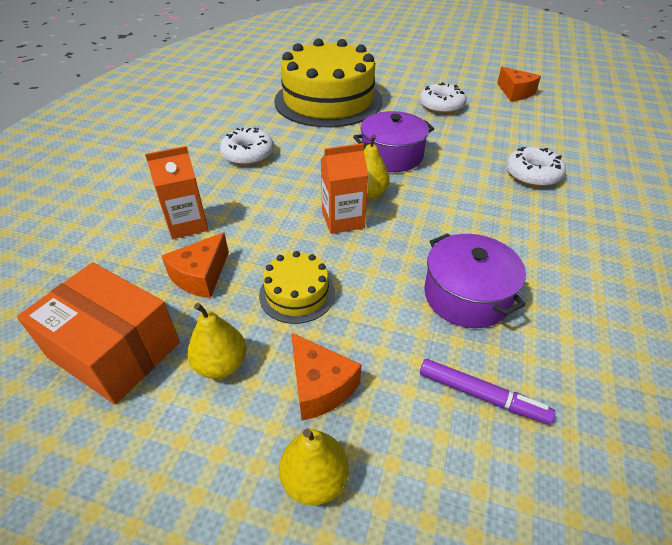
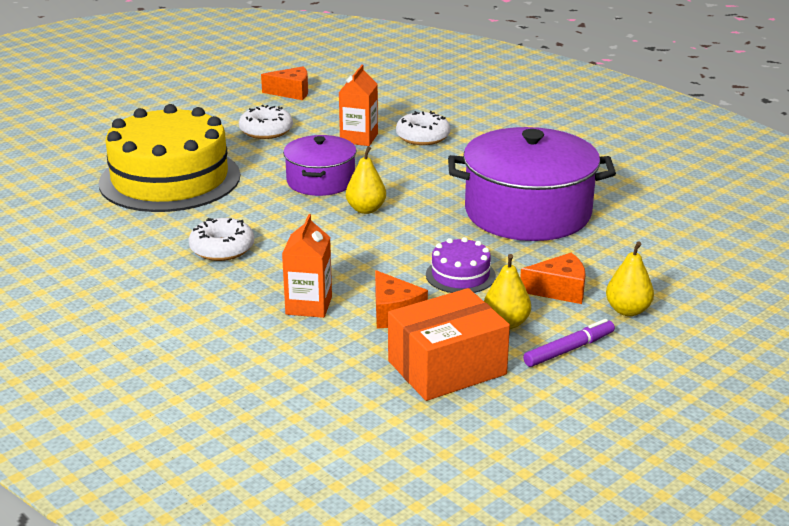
camera: 60 degrees left, 15 degrees down
(297, 294) = (460, 275): yellow cake -> purple cake
(343, 220) = (390, 231): orange carton -> orange carton (359, 138)
(467, 295) = (527, 212): purple pot -> purple pot, size x1.76
(482, 395) = (613, 238): purple marker -> purple marker (569, 349)

